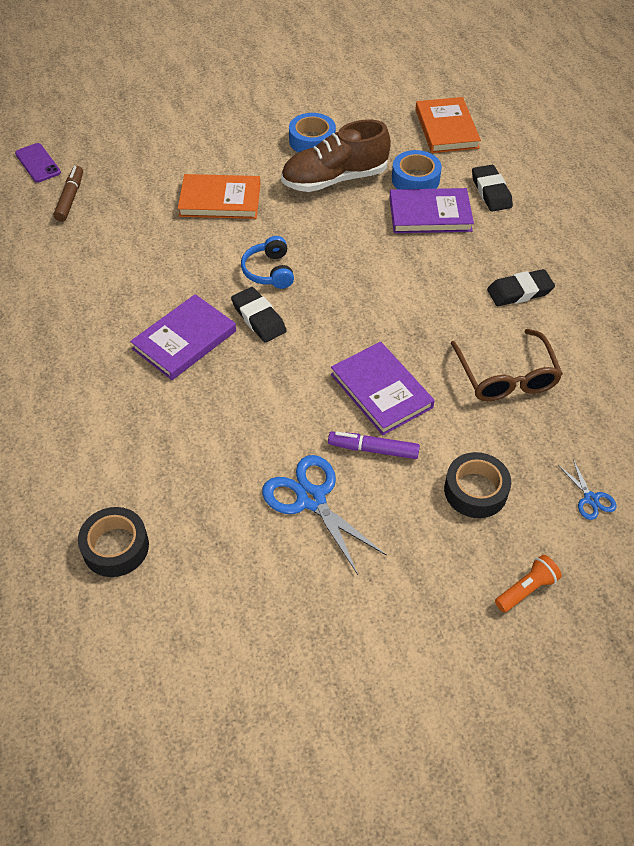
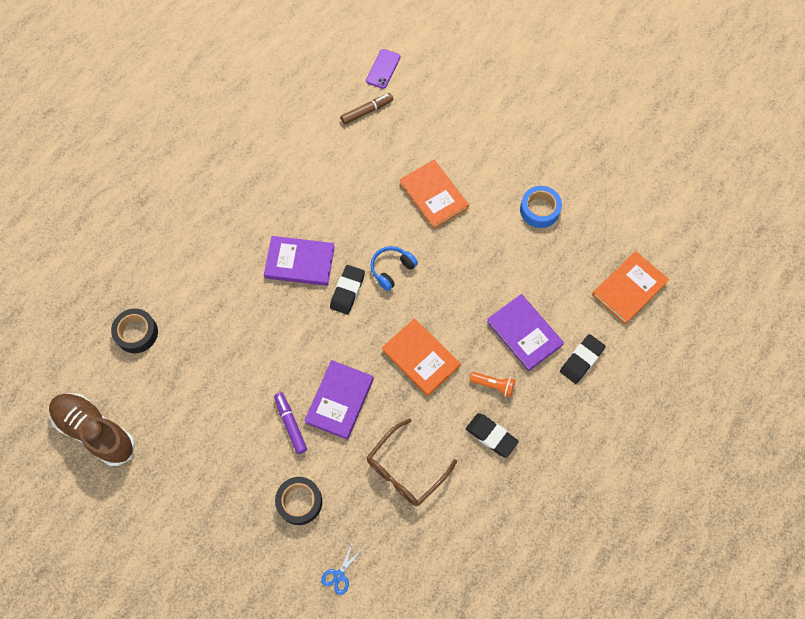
camera: 55 degrees right, 15 degrees up
(311, 499) = (232, 412): blue scissors -> none
(334, 179) = (511, 250): brown shoe -> brown shoe (96, 431)
(389, 300) = (421, 358): none -> orange book
(415, 179) = (554, 302): blue tape -> none
(526, 589) = (247, 570): orange flashlight -> orange flashlight (493, 385)

